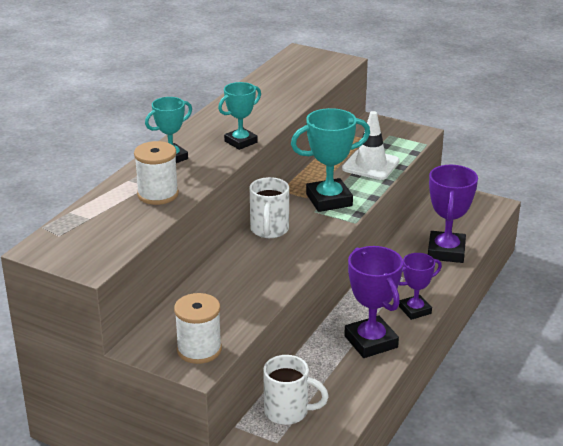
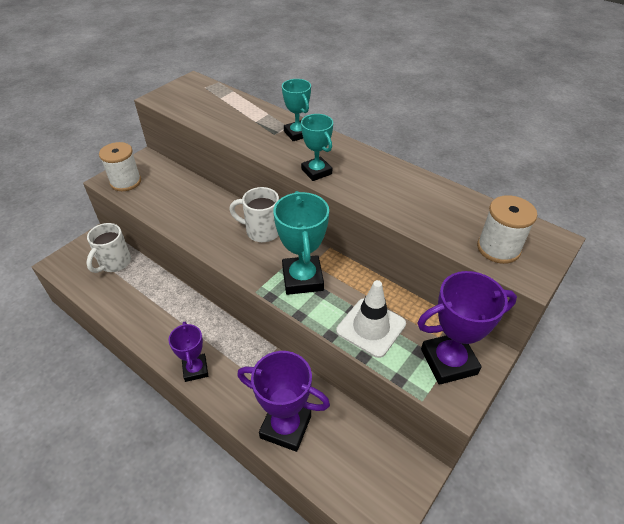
camera: 100 degrees right, 15 degrees up
(158, 194) = (239, 125): white spool -> white spool (498, 248)
(371, 342) = (166, 326): purple trophy -> purple trophy (448, 361)

